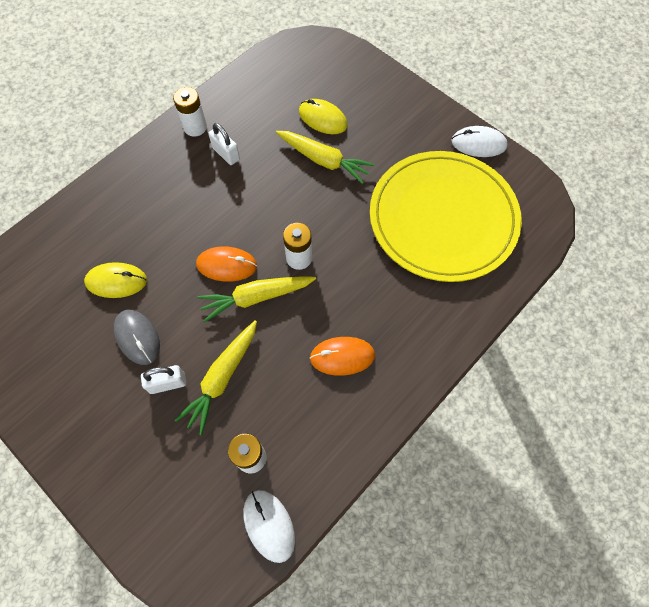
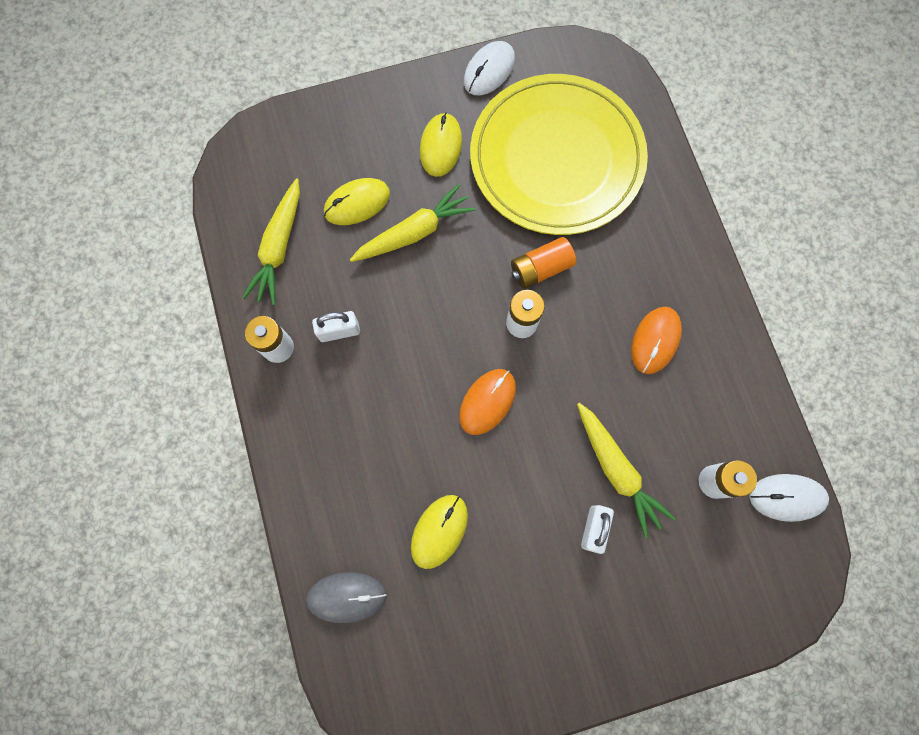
camera: 60 degrees left, 10 degrees up
(137, 337) = (523, 537): grey mouse -> grey mouse (346, 597)
(256, 297) = (544, 390): yellow carrot -> yellow carrot (279, 247)
(349, 250) = (540, 268): none -> orange battery
(398, 144) = (441, 146): none -> yellow mouse

